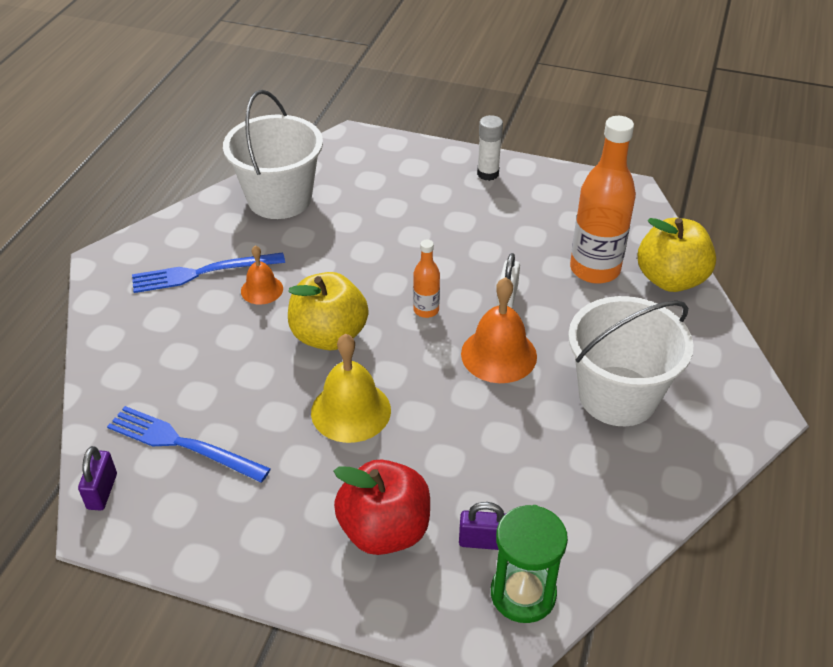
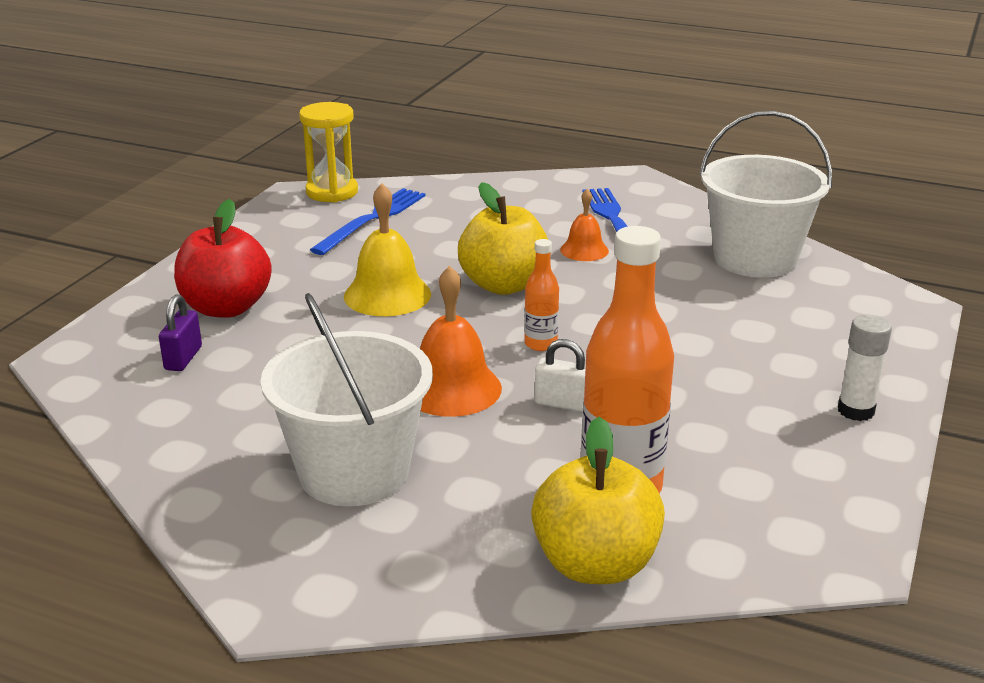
camera: 95 degrees right, 15 degrees down
(102, 491) = (332, 192): purple padlock -> yellow hourglass
(523, 594) = (109, 375): green hourglass -> none

